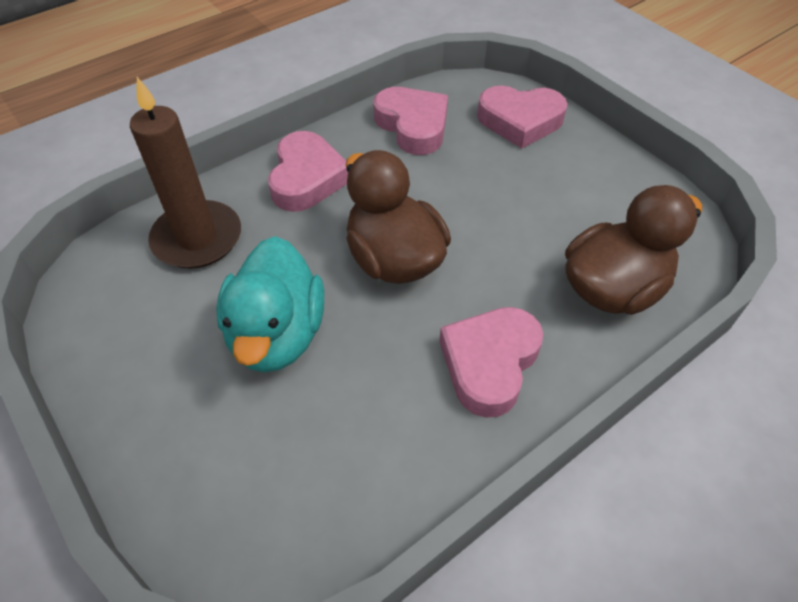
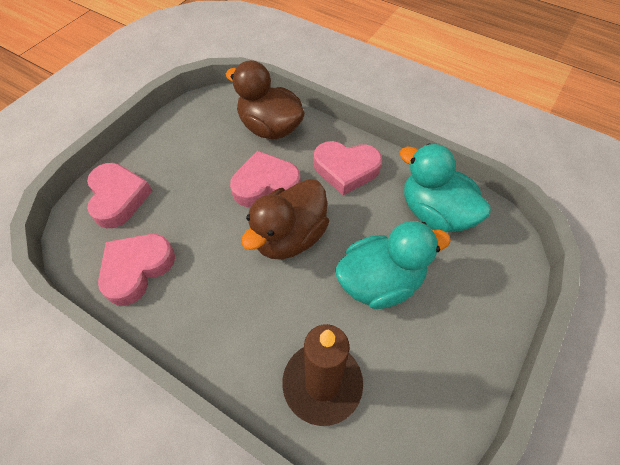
camera: 110 degrees left, 5 degrees up
(307, 178) = (225, 327): pink heart -> pink heart (265, 184)
(351, 460) = (435, 213): none -> turquoise duck

